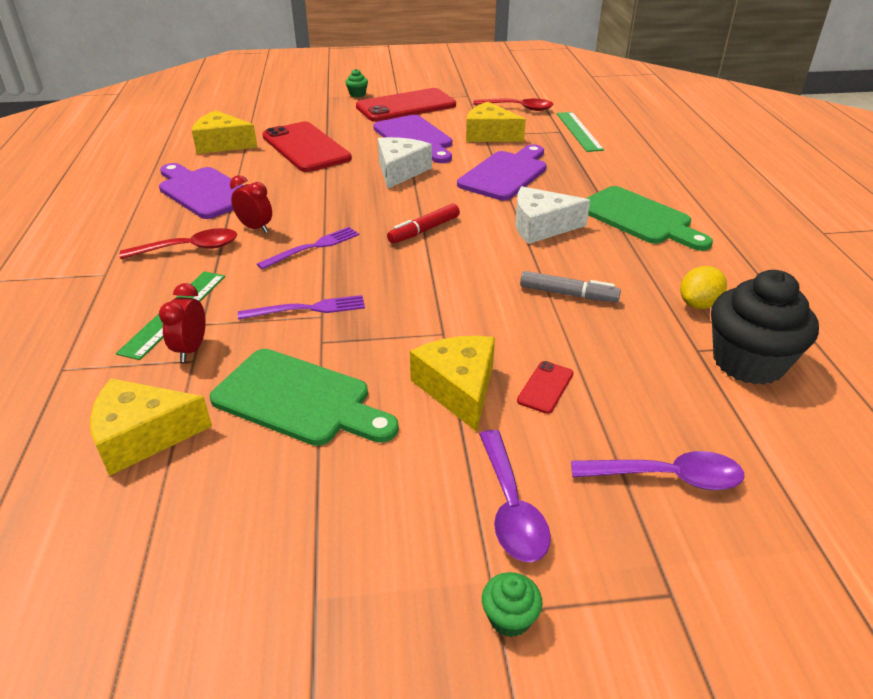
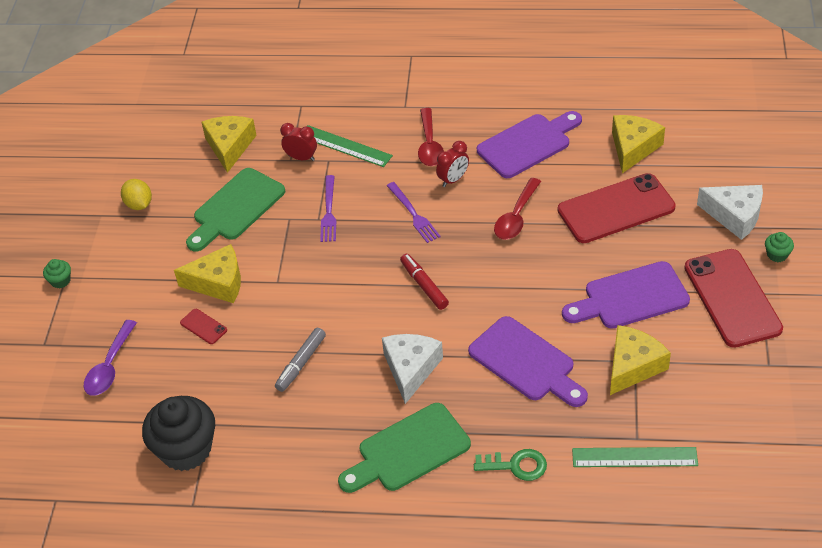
camera: 105 degrees right, 10 degrees up
(400, 171) = (547, 279): white cheese -> white cheese (734, 216)
(511, 507) = (119, 292): purple spoon -> none
(518, 108) = (718, 411): red spoon -> red spoon (516, 217)
(618, 171) = (516, 465): none -> green key
(698, 304) = (261, 446): yellow lemon -> yellow lemon (139, 204)

